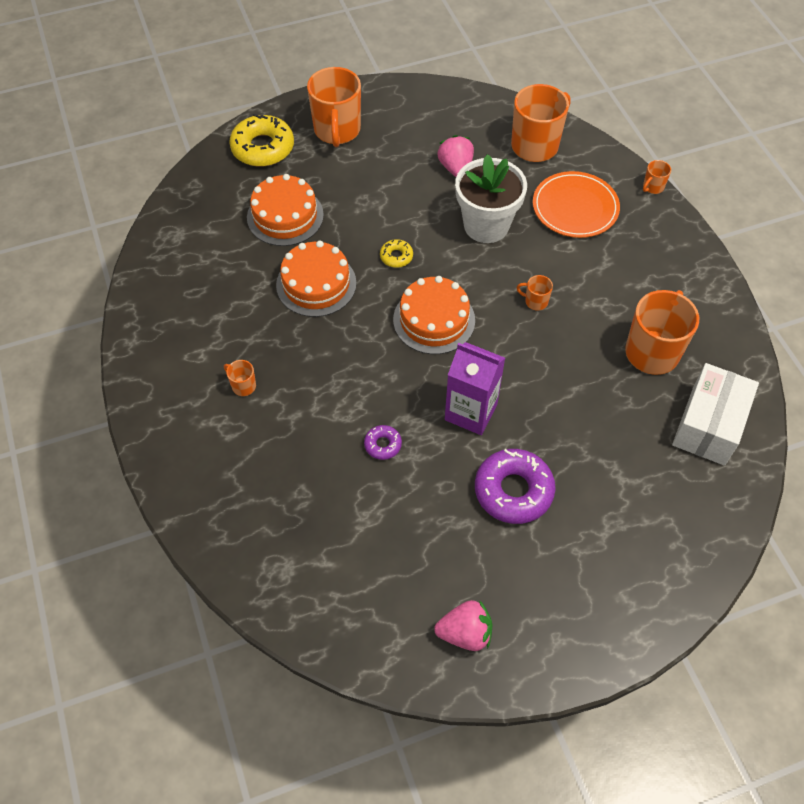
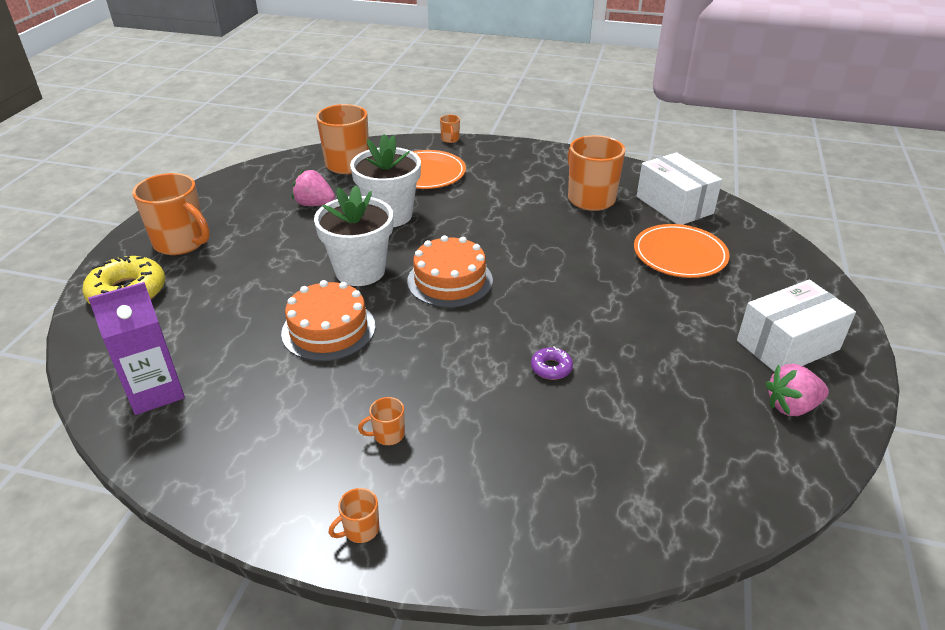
camera: 55 degrees left, 20 degrees down
(285, 216) = (226, 314): orange cake -> none
(396, 256) = (360, 271): yellow donut -> white flower pot
(465, 633) = (791, 406): pink strawberry -> pink strawberry turned 135 degrees counterclockwise
(471, 412) = (563, 302): purple carton -> purple carton (155, 392)
(513, 491) = (662, 315): purple donut -> none
(535, 301) = (490, 225): orange mug -> orange mug (360, 530)
(549, 604) = (787, 345): none -> white box
(620, 466) = (680, 254): none -> orange plate

